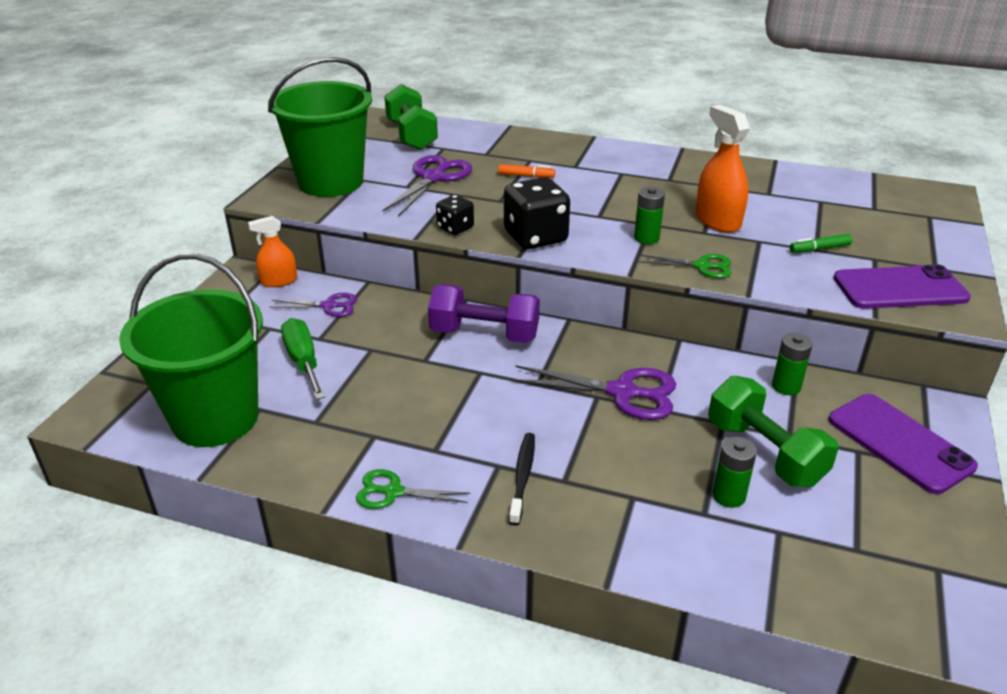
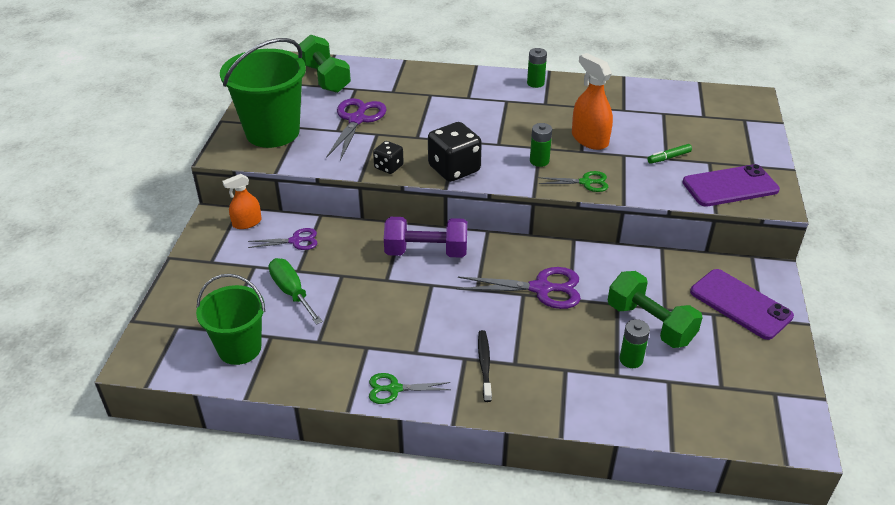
camera: 10 degrees left, 5 degrees up
(215, 418) = (239, 348): green bucket -> green bucket, size x0.65
(526, 176) = (431, 111): orange marker -> none
(786, 386) = (657, 269): green battery -> green battery (535, 83)

